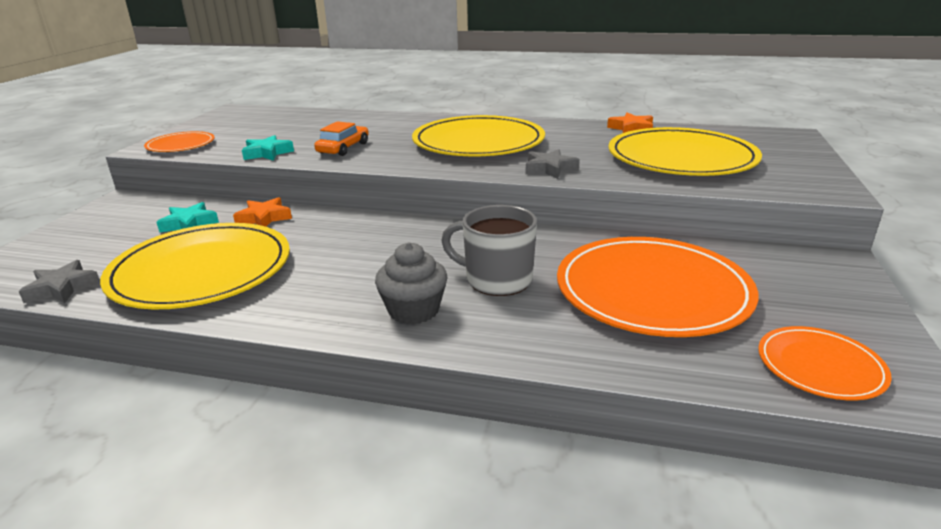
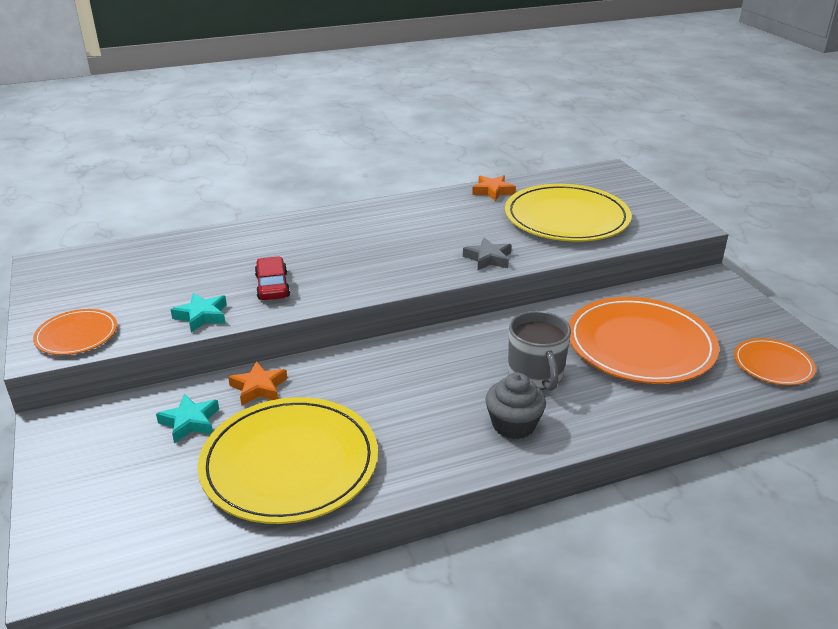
camera: 35 degrees left, 5 degrees up
(62, 288) = (181, 537): grey star -> none
(343, 148) = (272, 286): orange car -> red car
(478, 142) = (389, 242): yellow plate -> none
(496, 280) = (536, 375): grey mug -> grey mug turned 90 degrees counterclockwise

